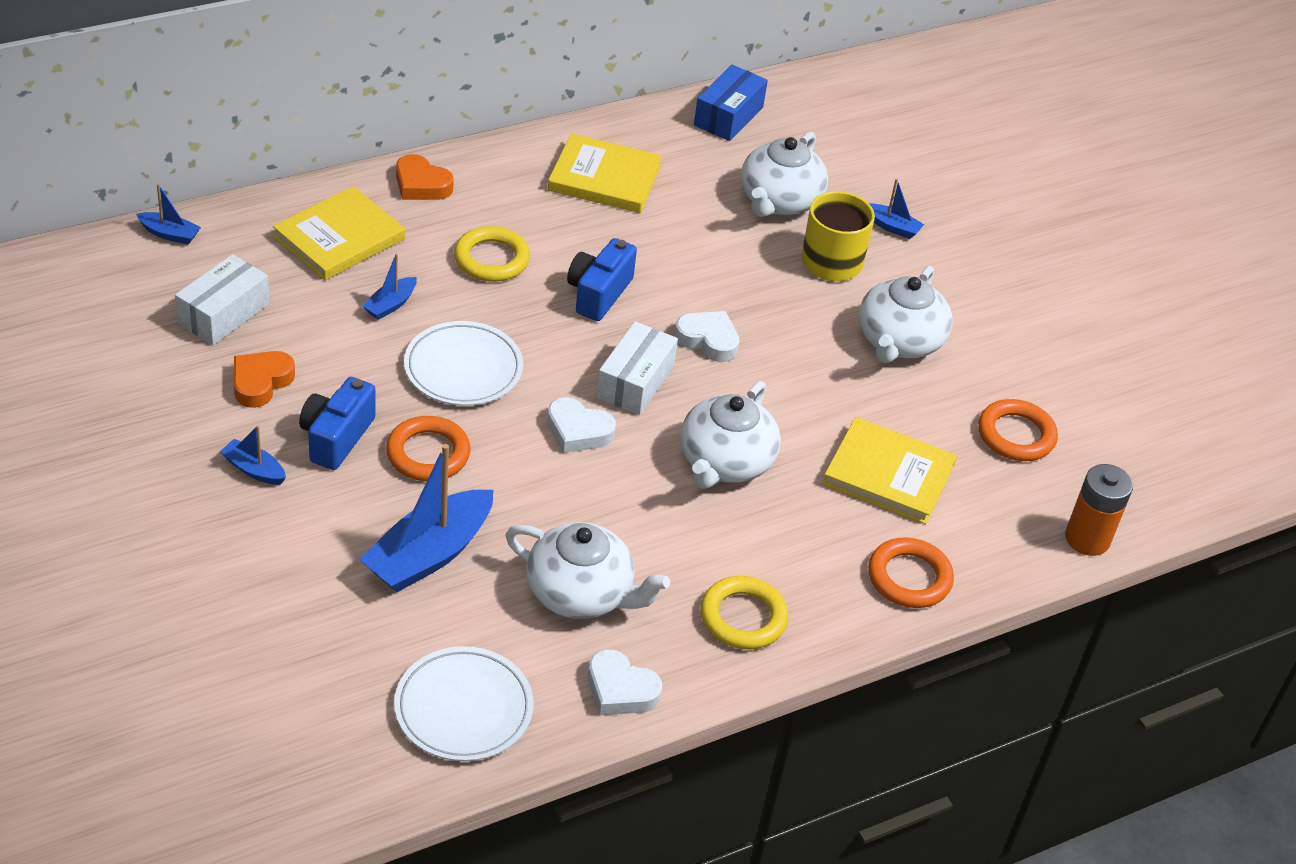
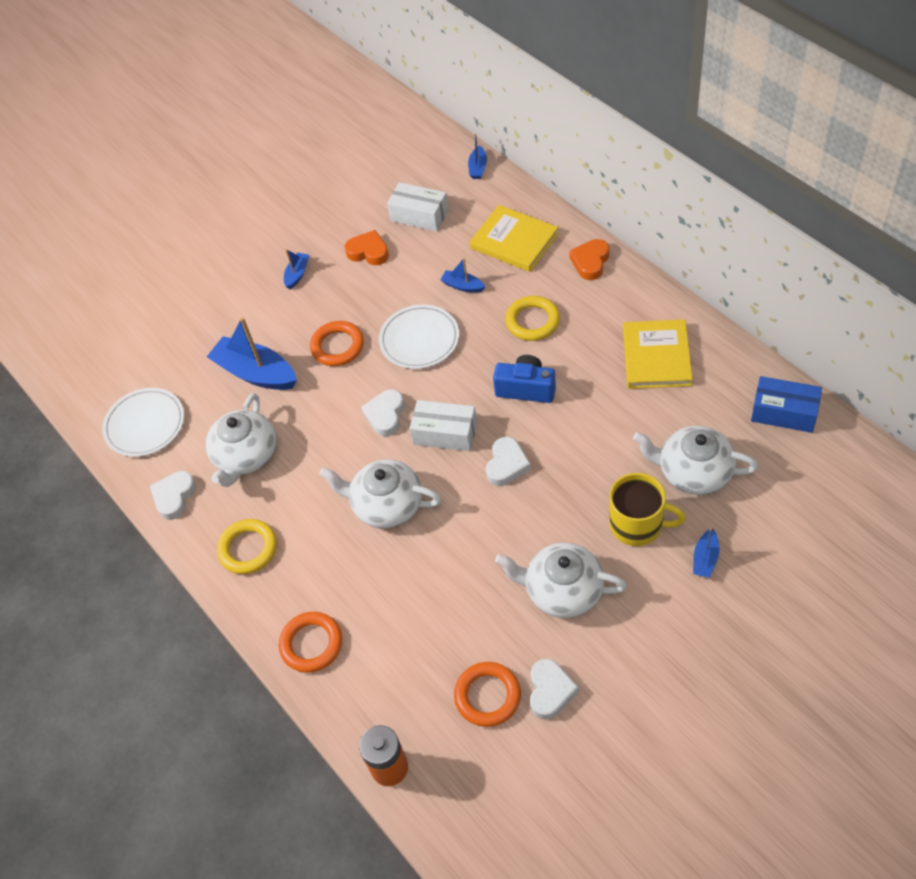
camera: 90 degrees right, 10 degrees up
(336, 437) = (335, 300): blue camera -> none
(888, 475) = (410, 611): yellow book -> none
(1021, 384) = (550, 691): none -> white heart

